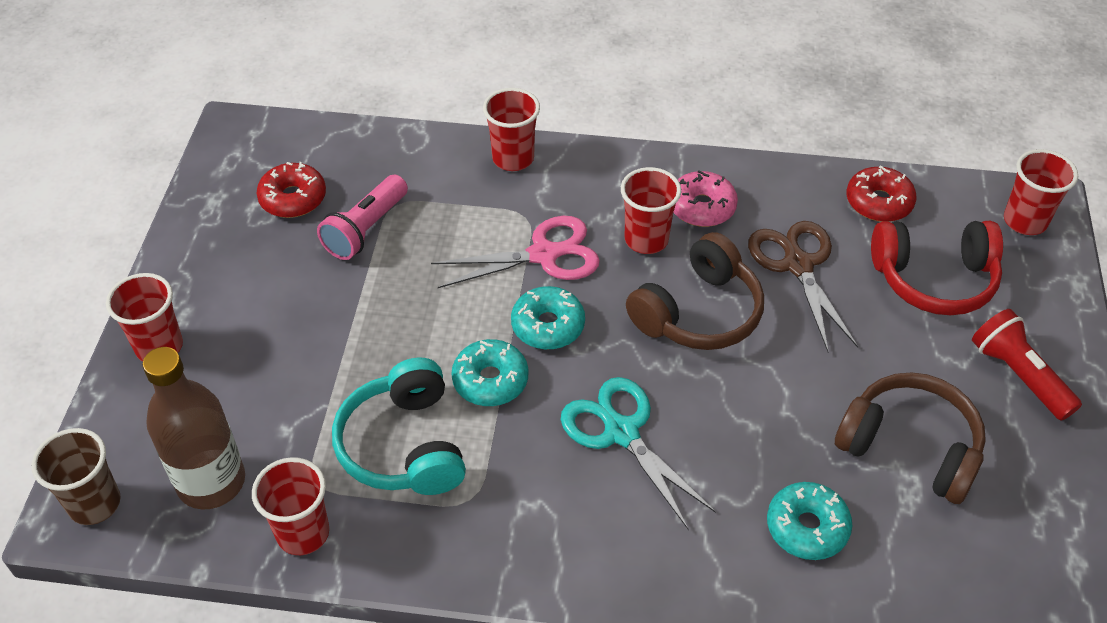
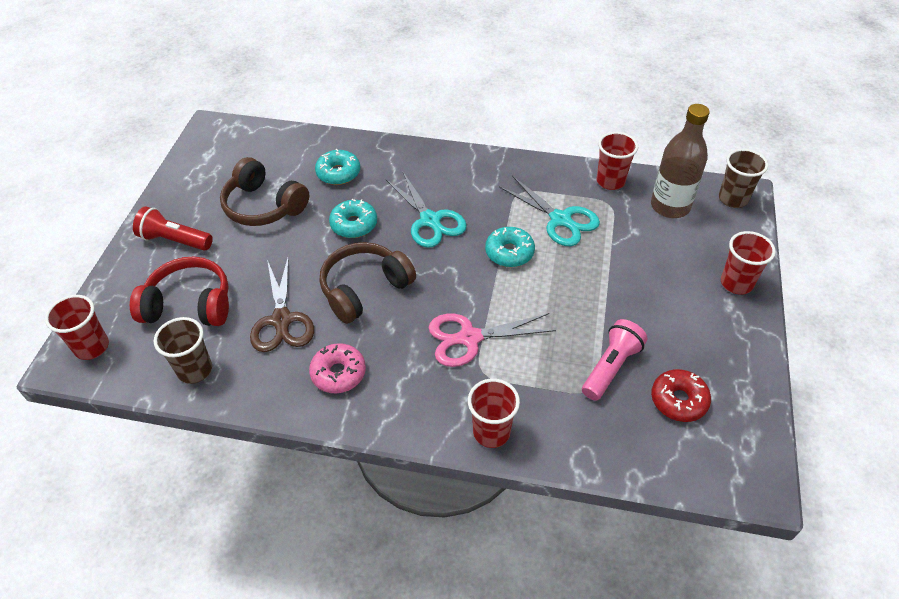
camera: 175 degrees left, 0 degrees up
(404, 445) = (560, 219): turquoise headphones -> turquoise scissors
(548, 325) = (470, 285): turquoise donut -> turquoise donut (354, 224)
(646, 239) = (389, 346): red cup -> none
(878, 202) = (195, 370): red donut -> brown cup
(1018, 375) = (175, 240): red flashlight -> red flashlight turned 135 degrees clockwise

